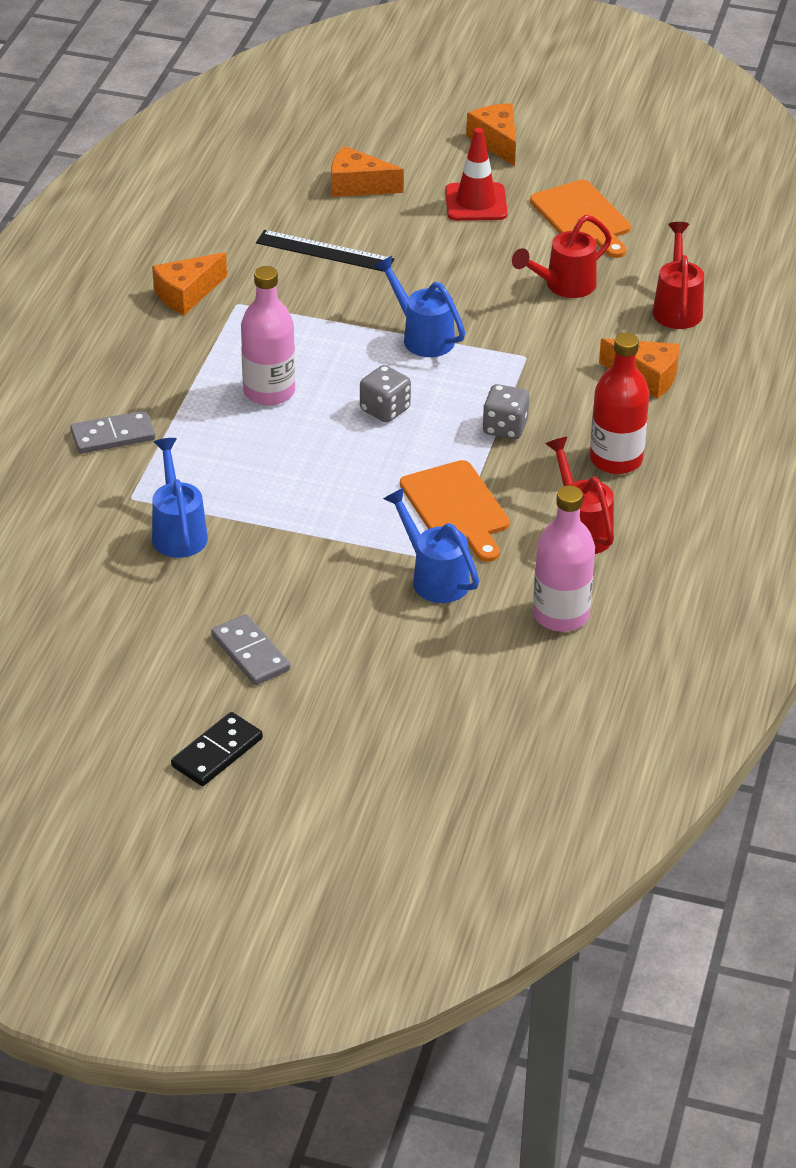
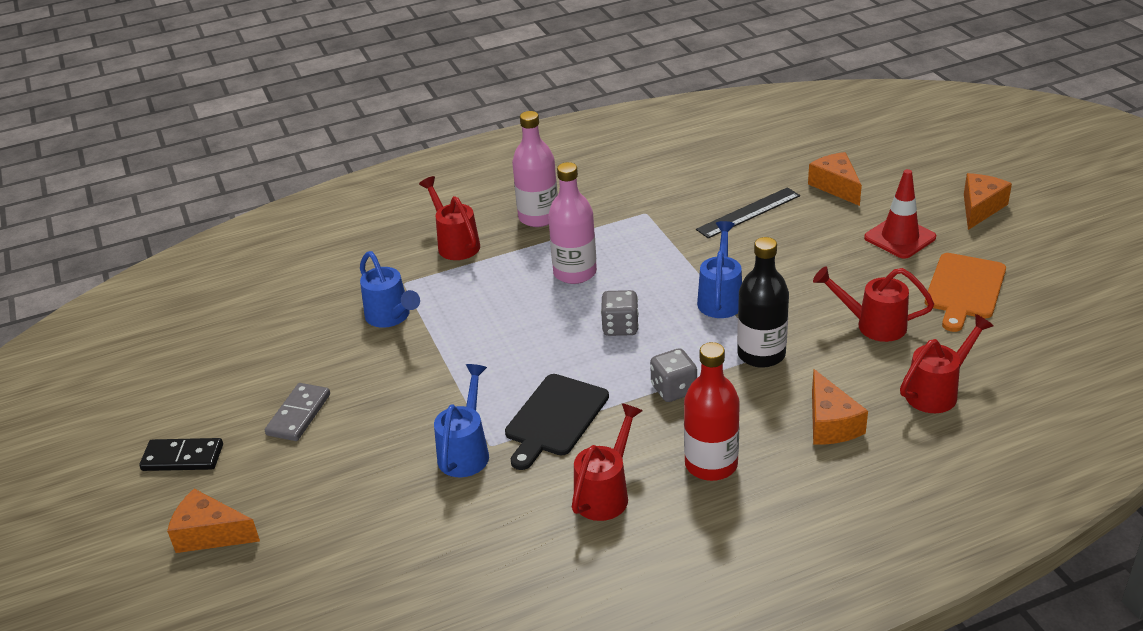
camera: 55 degrees right, 5 degrees down
(113, 436) = (455, 243): grey domino -> red watering can
(178, 531) = (391, 317): blue watering can -> blue watering can turned 105 degrees clockwise
(186, 294) = (627, 192): orange cheese -> orange cheese (210, 534)
(325, 251) = (748, 213): black ruler -> black ruler turned 75 degrees clockwise
(456, 508) = (555, 418): orange cutting board -> black cutting board
(522, 360) = (761, 354): none -> black bottle
(561, 615) = (493, 540): pink bottle -> pink bottle (538, 217)

